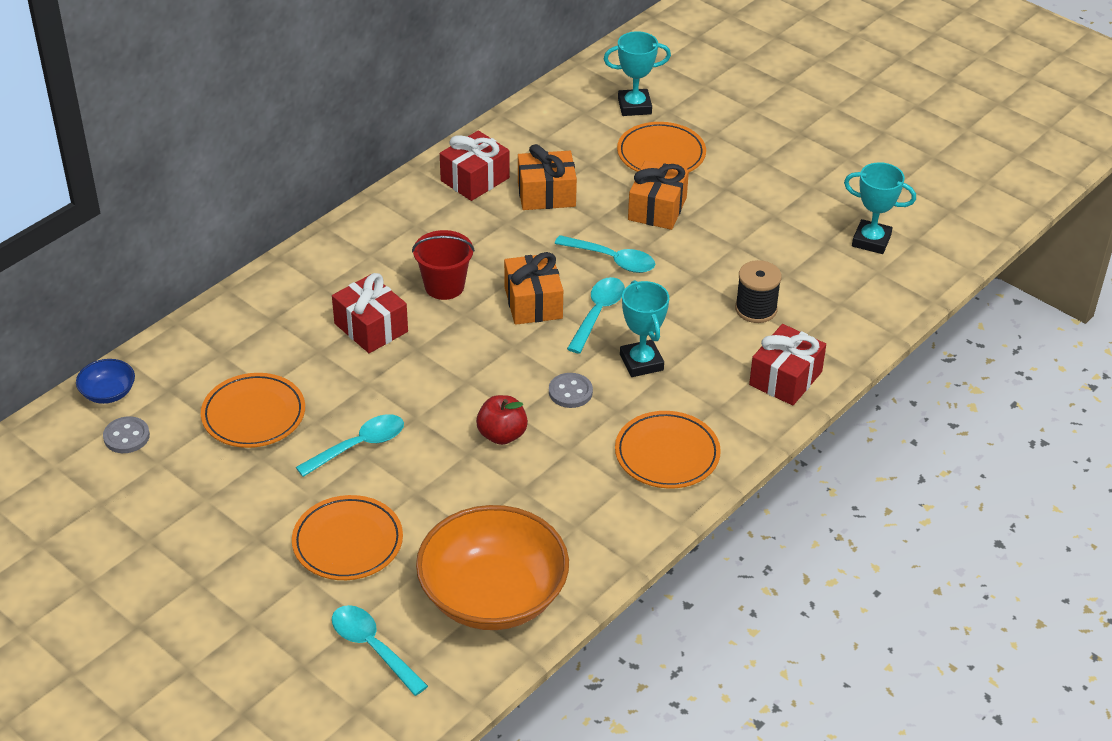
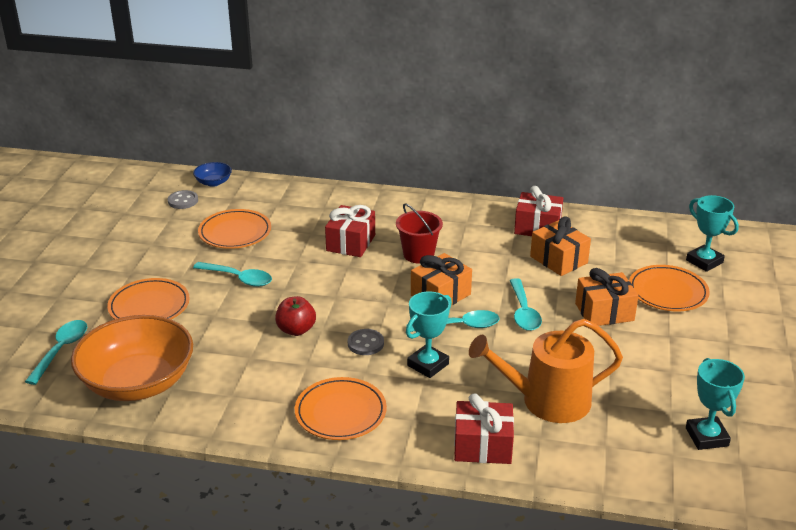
camera: 60 degrees right, 10 degrees down
(756, 309) = (547, 401): black spool -> orange watering can

